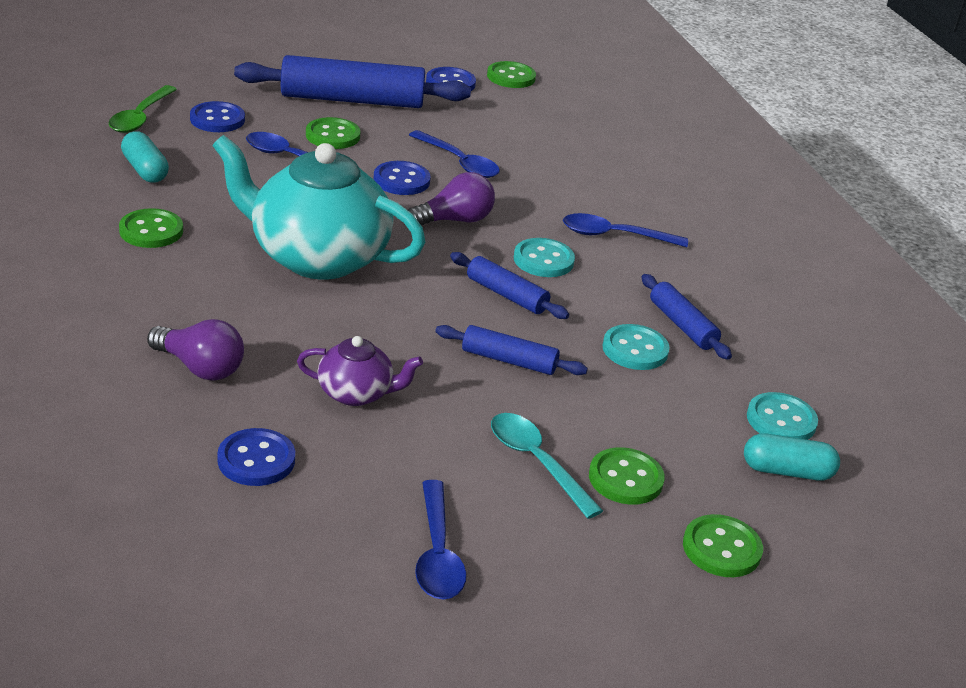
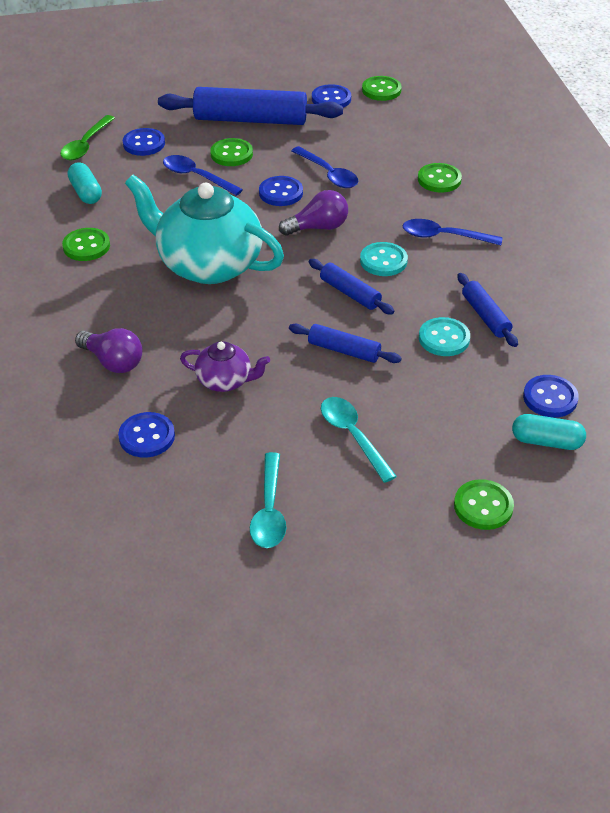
camera: 10 degrees right, 10 degrees up
(437, 553) = (269, 510): blue spoon -> turquoise spoon
(625, 479) = (419, 449): green button -> green button (439, 179)
(781, 420) = (550, 398): turquoise button -> blue button

